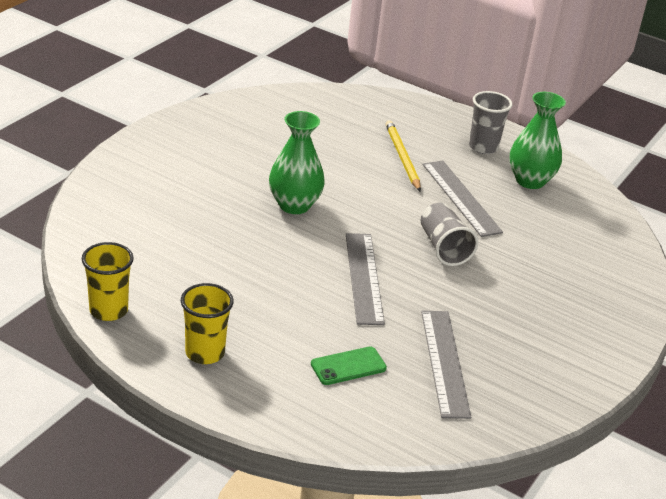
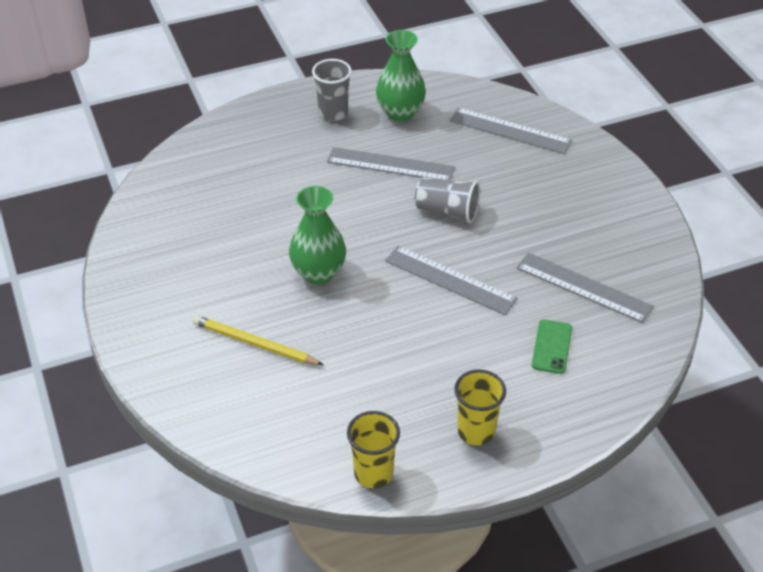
camera: 50 degrees left, 10 degrees up
(402, 158) = (307, 169): yellow pencil -> yellow pencil (255, 344)
(591, 249) = (510, 131): none -> grey ruler

